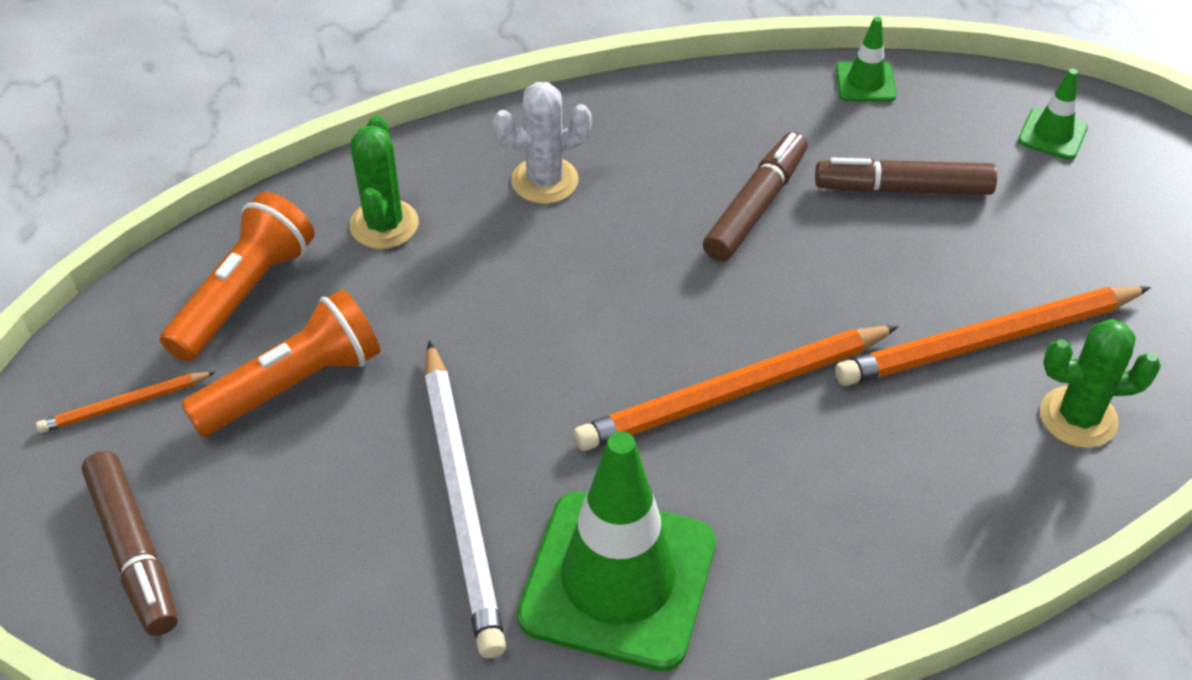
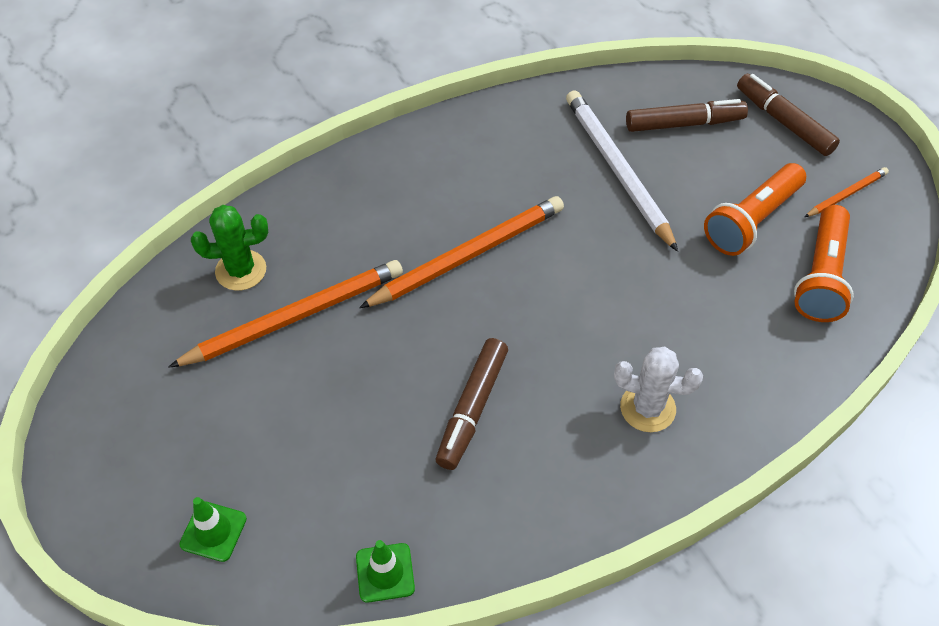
camera: 170 degrees right, 5 degrees up
(384, 224) = (754, 347): green cactus -> none
(545, 181) = (647, 408): white cactus -> white cactus turned 45 degrees clockwise
(618, 580) = (516, 143): green traffic cone -> none
(903, 189) = (351, 446): brown marker -> brown marker (684, 123)

